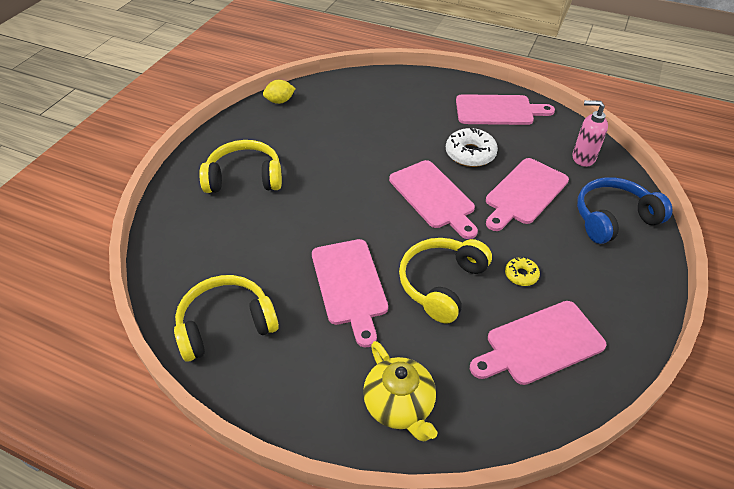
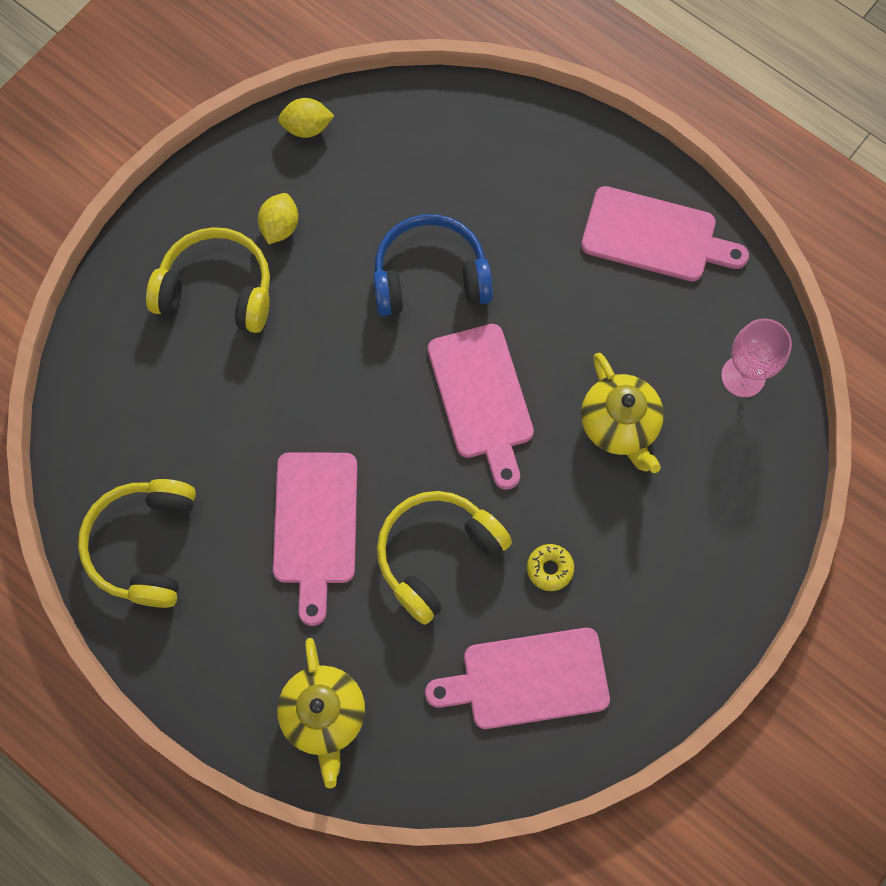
camera: 15 degrees right, 25 degrees up
(226, 324) = (144, 545): yellow headphones -> yellow headphones turned 75 degrees counterclockwise
(276, 143) = (280, 227): none -> yellow lemon
(470, 154) = (570, 323): white donut -> none
(524, 193) = (619, 425): pink cutting board -> yellow teapot
(583, 158) = (743, 376): pink soap dispenser -> pink goblet
(613, 218) = (727, 505): blue headphones -> blue headphones (430, 276)

